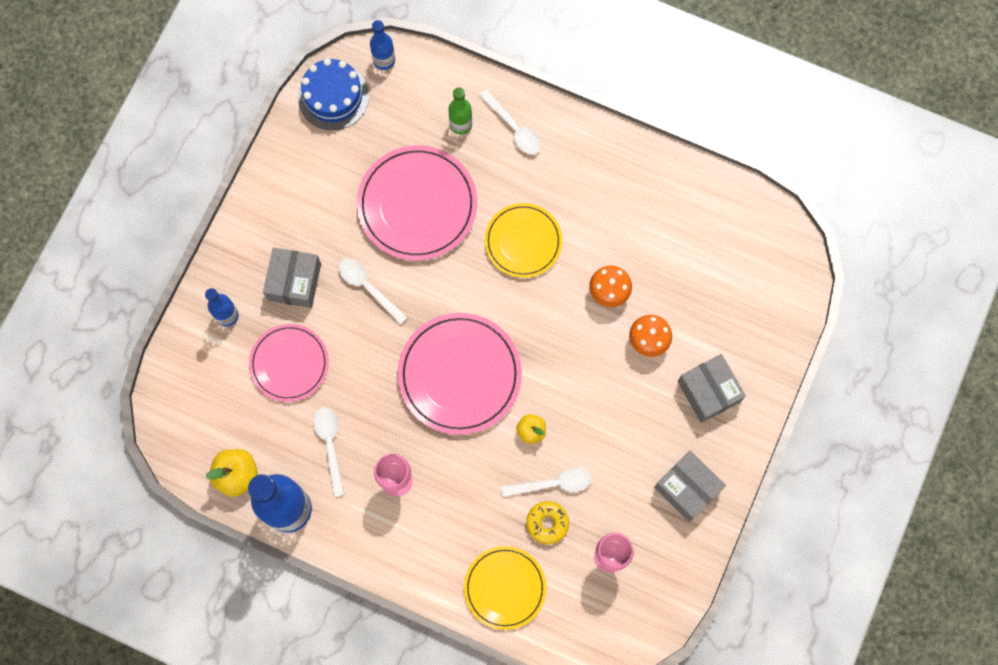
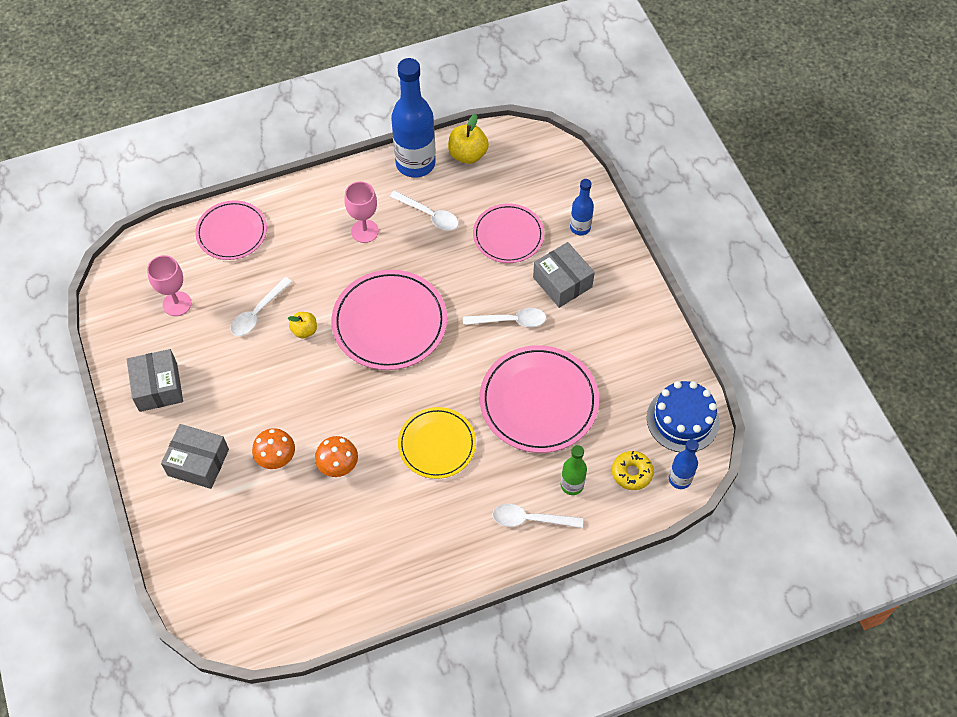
camera: 135 degrees right, 15 degrees down
(505, 588) = (232, 232): yellow plate -> pink plate
(547, 523) = (239, 288): yellow donut -> yellow donut (632, 473)
(687, 488) = (158, 387): grey box -> grey box turned 75 degrees clockwise

